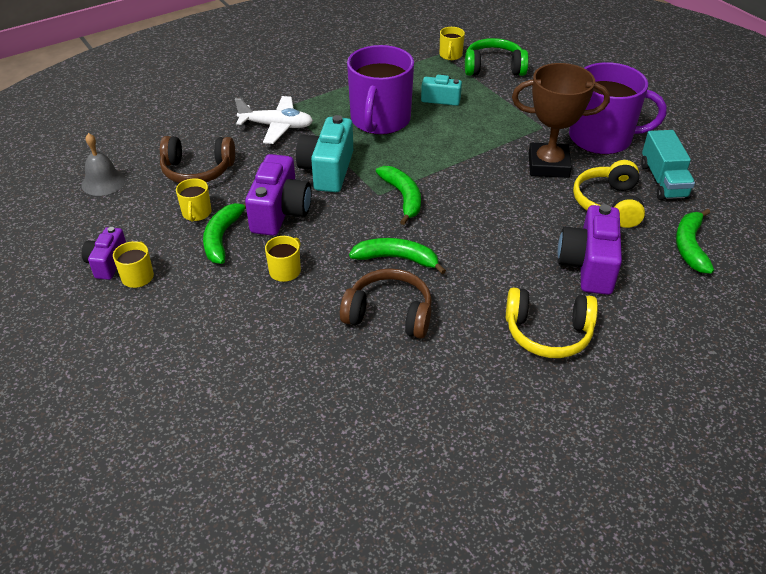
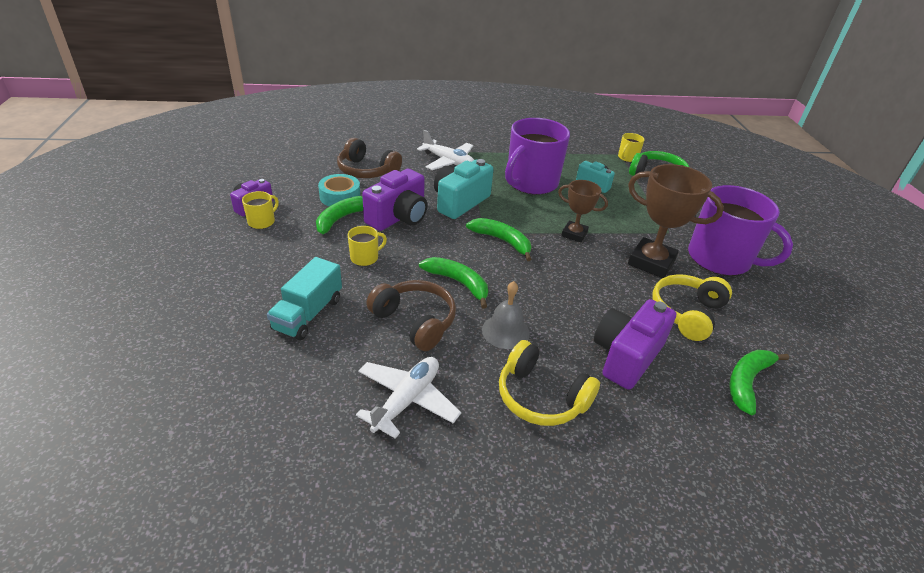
camera: 25 degrees right, 5 degrees down
(103, 182) = (299, 157): grey bell -> grey bell (505, 331)
(196, 213) = (340, 197): yellow mug -> turquoise tape
(403, 197) = (502, 241): green banana -> green banana turned 60 degrees counterclockwise
(443, 389) = (407, 400): none -> white plane
(462, 163) = (574, 234): none -> brown trophy
(663, 181) = (758, 315): turquoise truck -> turquoise truck (308, 314)

